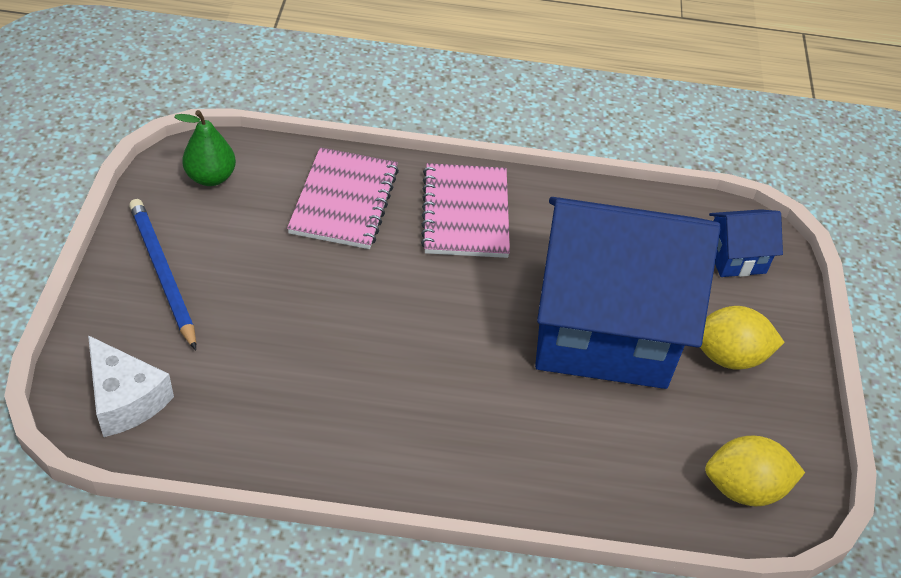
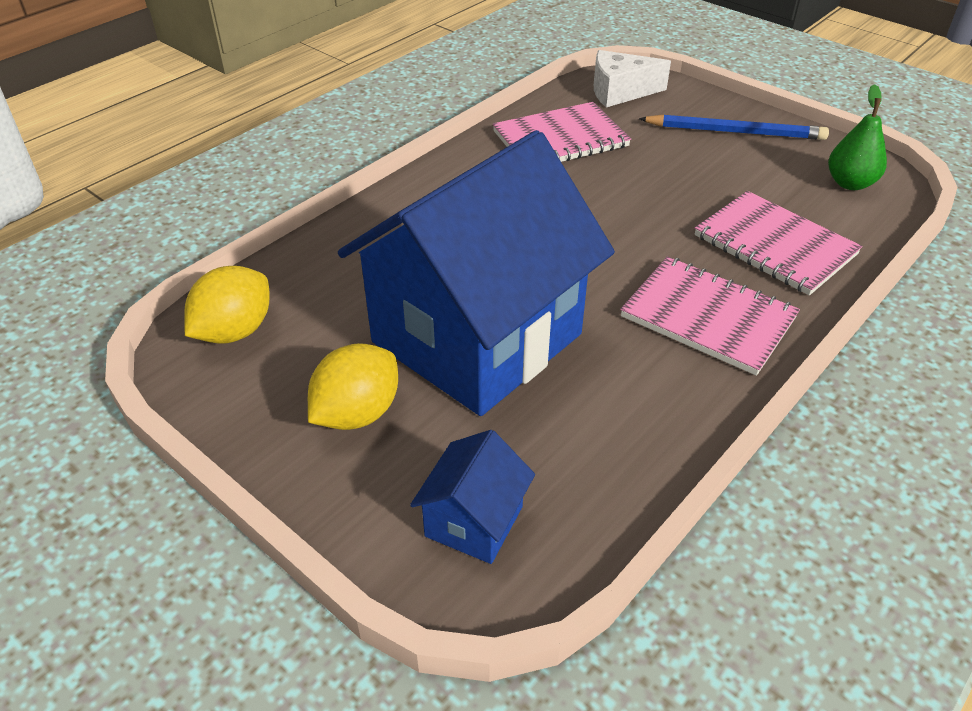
camera: 130 degrees right, 5 degrees down
(274, 407) = (560, 139): none -> pink notebook

